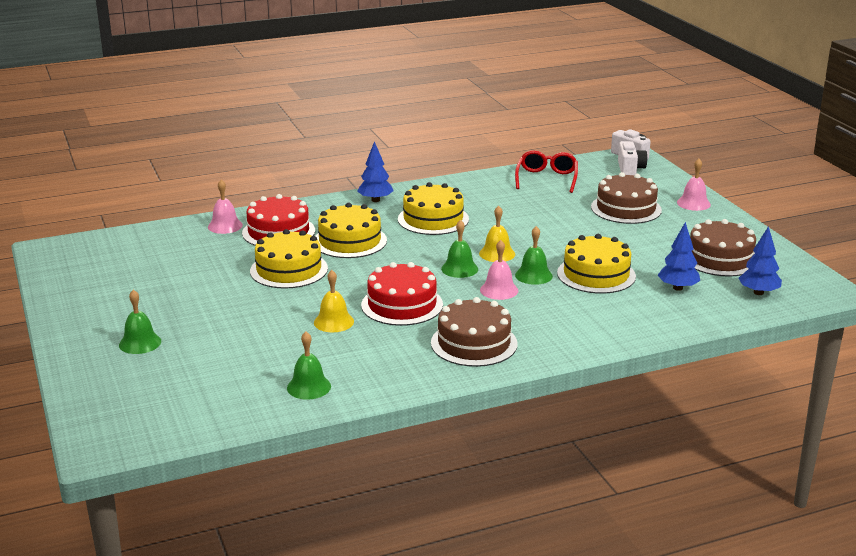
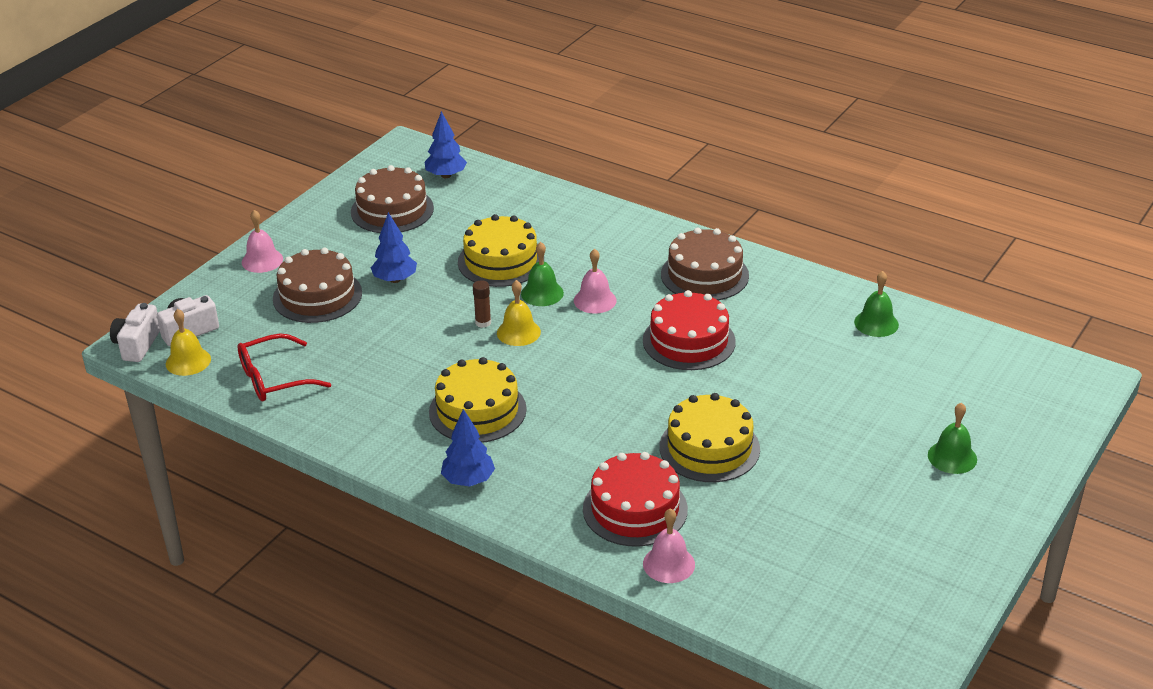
camera: 125 degrees left, 10 degrees up
(333, 322) = (767, 364): yellow bell -> yellow bell (188, 361)
(350, 241) = (597, 442): yellow cake -> none
(459, 269) = (578, 340): green bell -> none
(524, 246) = (483, 322): none -> brown glue stick
(678, 288) = (480, 213): blue tree -> blue tree (395, 279)

